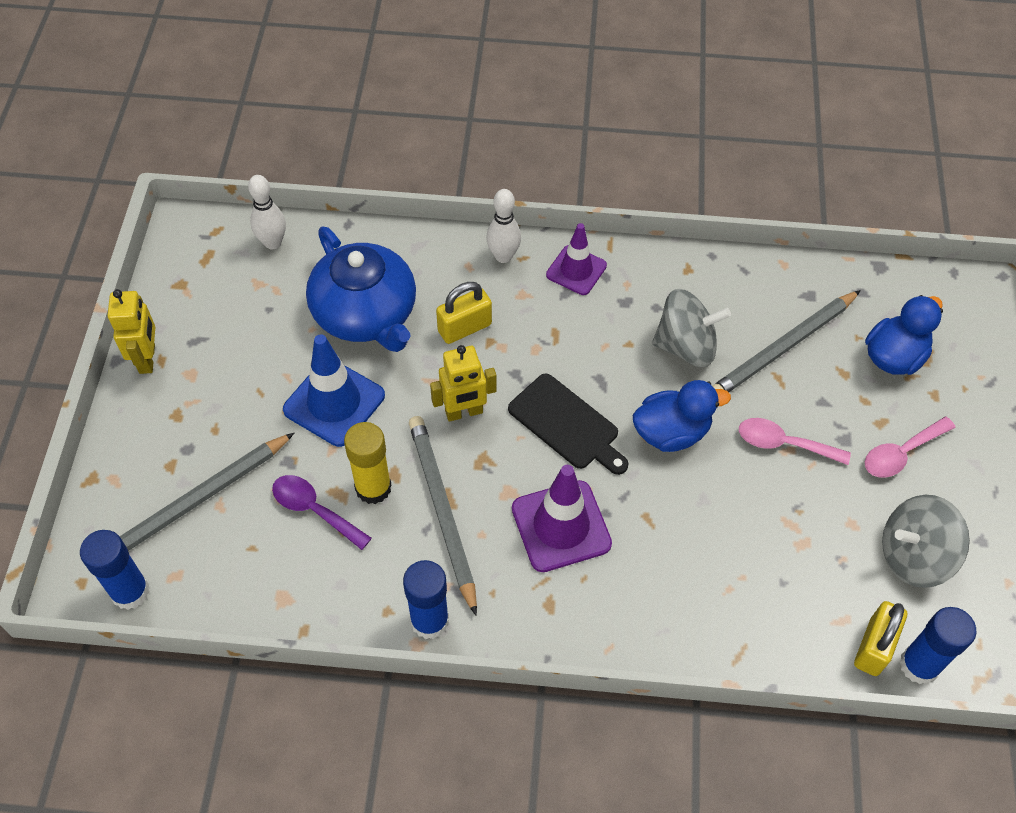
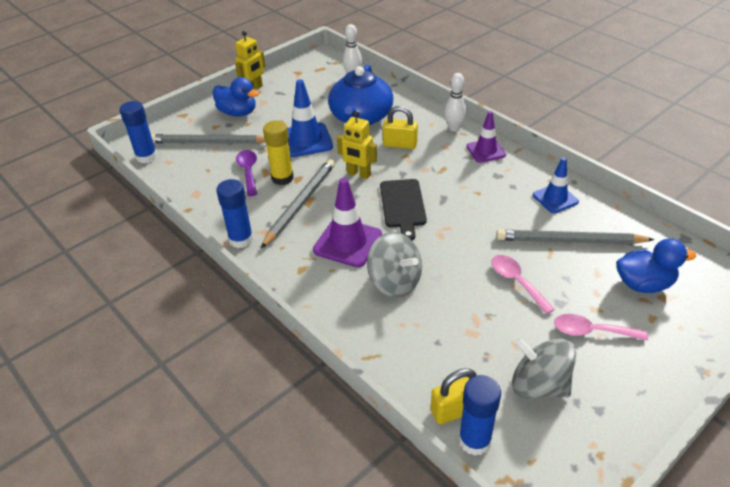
camera: 45 degrees right, 15 degrees down
(671, 432) = (455, 240): blue duck -> blue duck (238, 113)
(686, 346) = (509, 210): grey spinning top -> grey spinning top (395, 282)
(716, 296) = (555, 198): none -> blue traffic cone

